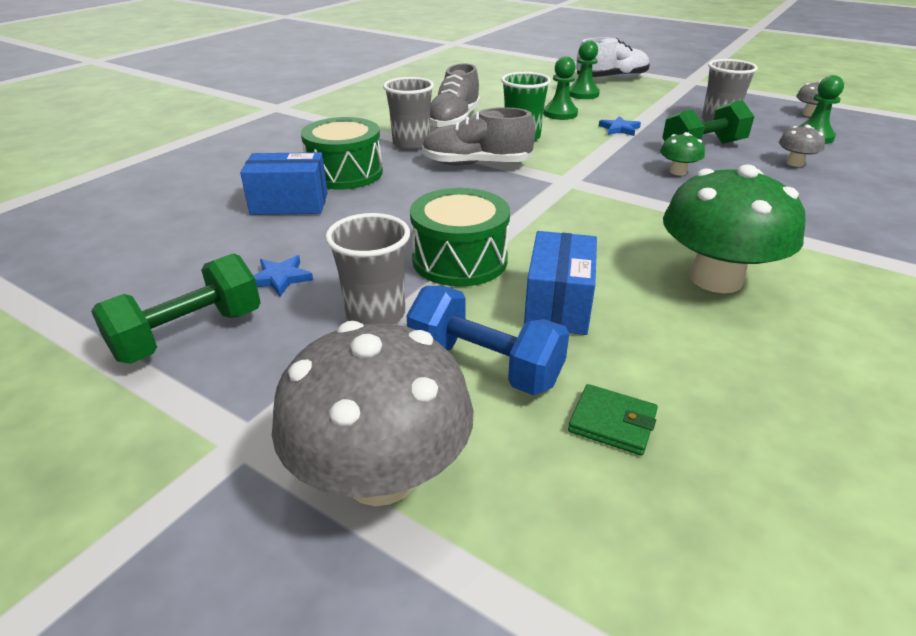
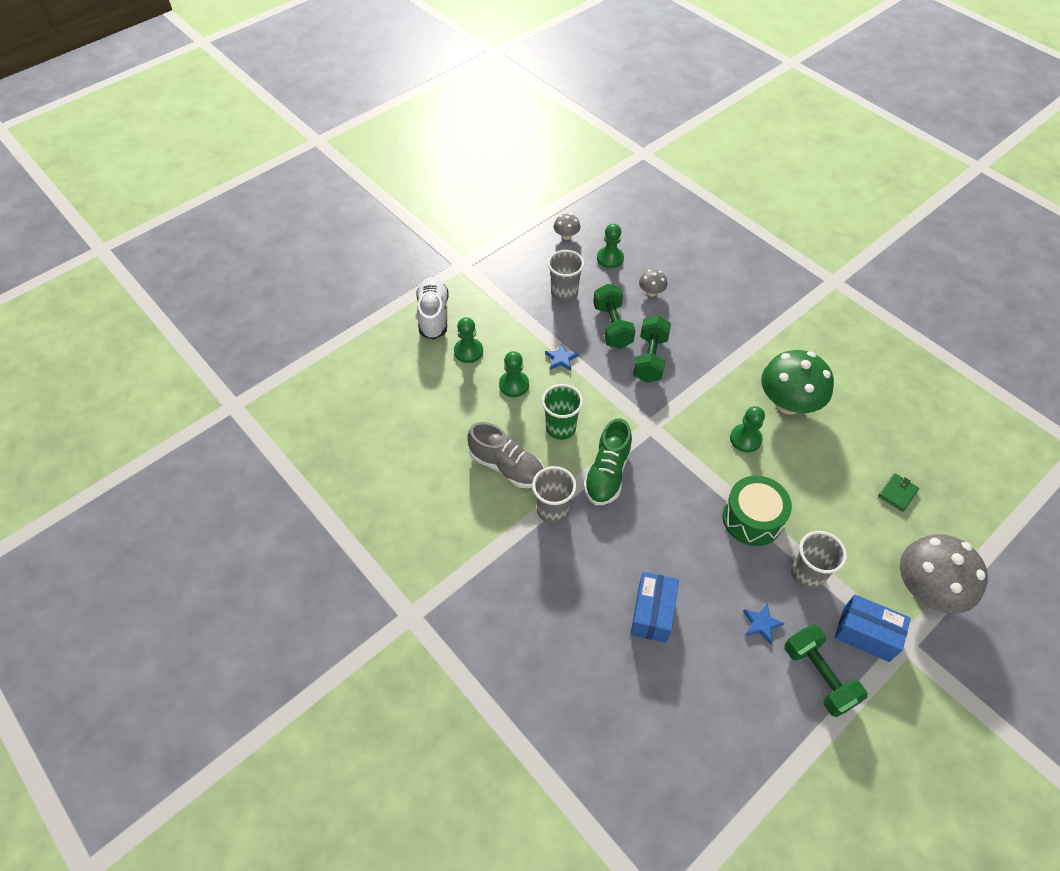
camera: 75 degrees left, 20 degrees up
(345, 173) = (603, 568): green drum -> none
(476, 164) = (607, 473): grey shoe -> green shoe
(484, 366) = (856, 532): blue dumbbell -> none
(558, 305) = (806, 483): blue box -> blue box (866, 634)
(604, 245) = (745, 439): none -> green pawn
(678, 172) = (650, 358): green mushroom -> green dumbbell

